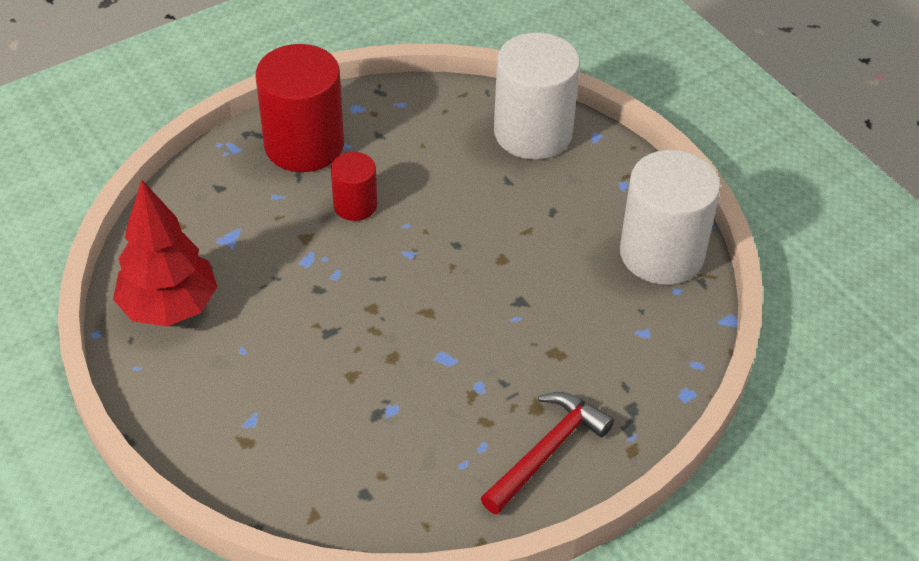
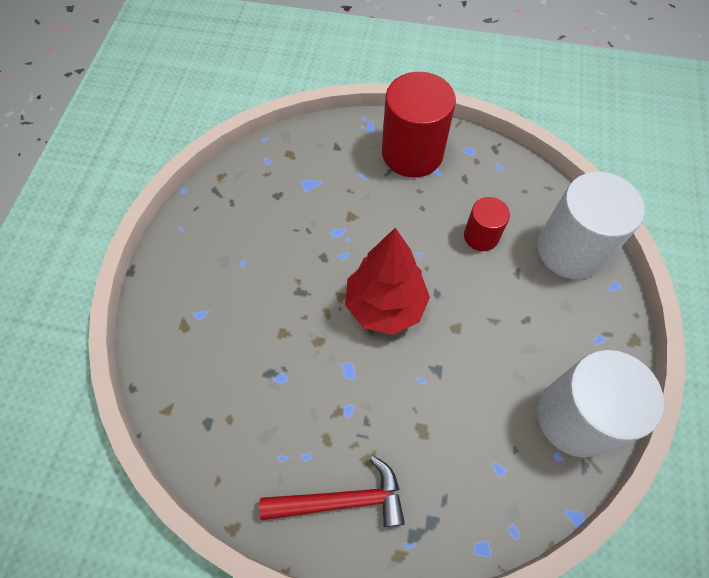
camera: 45 degrees right, 15 degrees up
(170, 307) = (234, 204): red tree -> red tree (385, 305)
(355, 205) = (401, 216): red cylinder -> red cylinder (481, 236)

